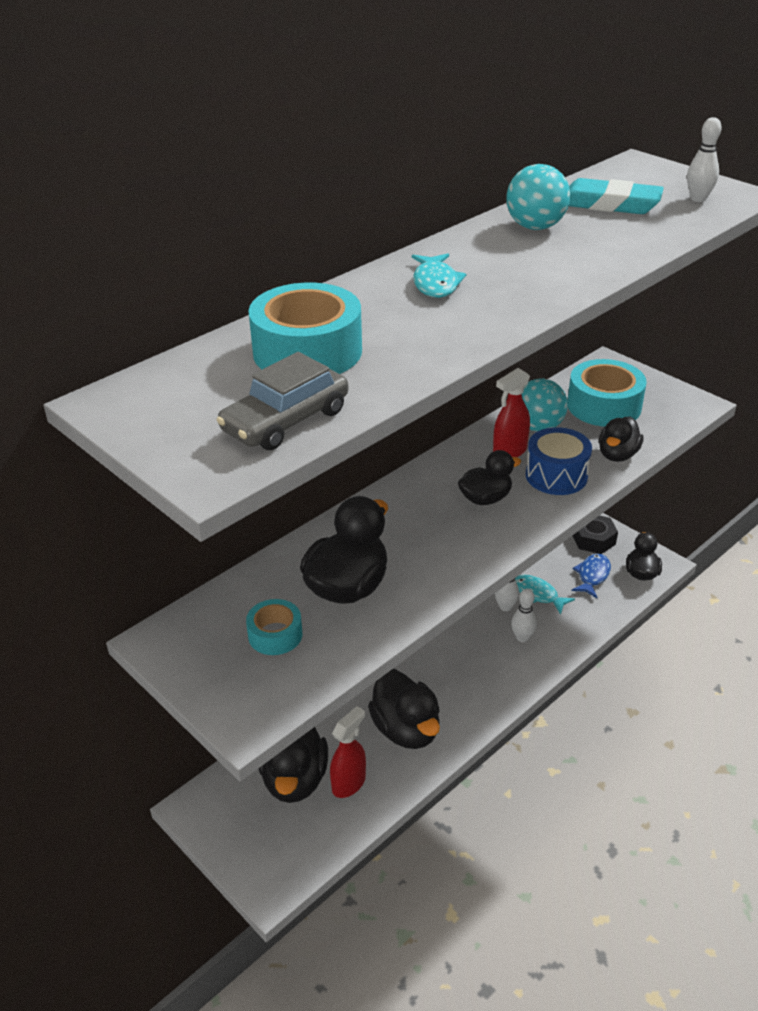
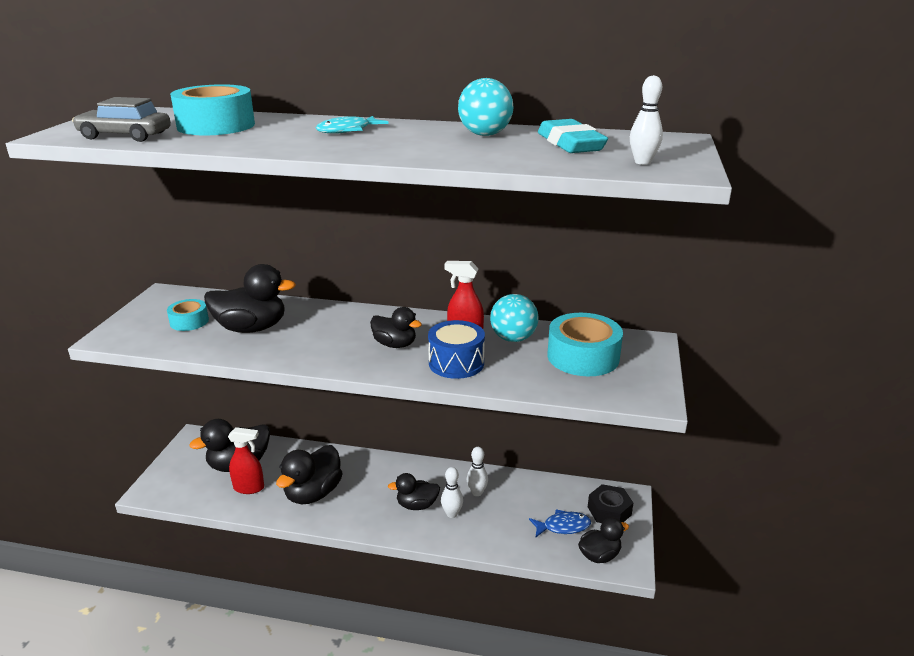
camera: 55 degrees right, 10 degrees down
(538, 595) = (508, 504): turquoise fish -> none
(617, 455) = (518, 381): black duck -> black duck (417, 505)

